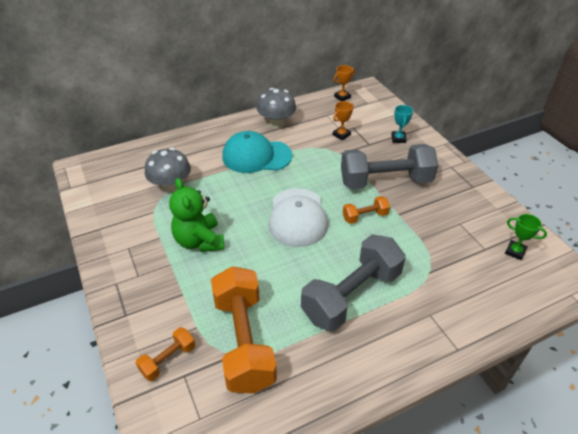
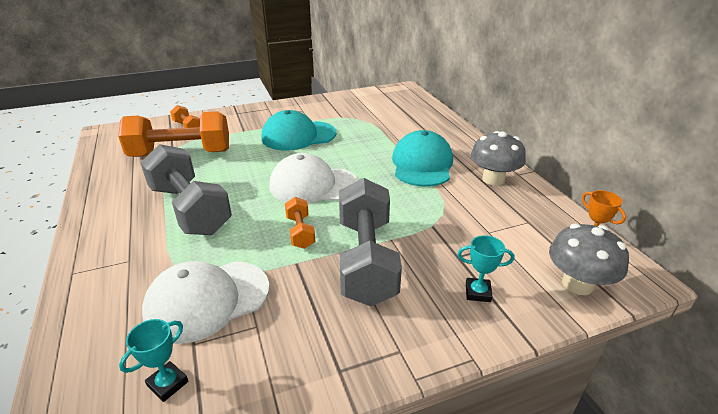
camera: 95 degrees right, 10 degrees down
(171, 186) = (374, 122): grey mushroom -> grey mushroom (577, 284)
(199, 241) = (298, 136): green teddy bear -> turquoise cap
(341, 135) = (477, 230): orange trophy -> none
(450, 252) = (207, 300): none -> white cap
(515, 251) = (168, 384): green trophy -> turquoise trophy

